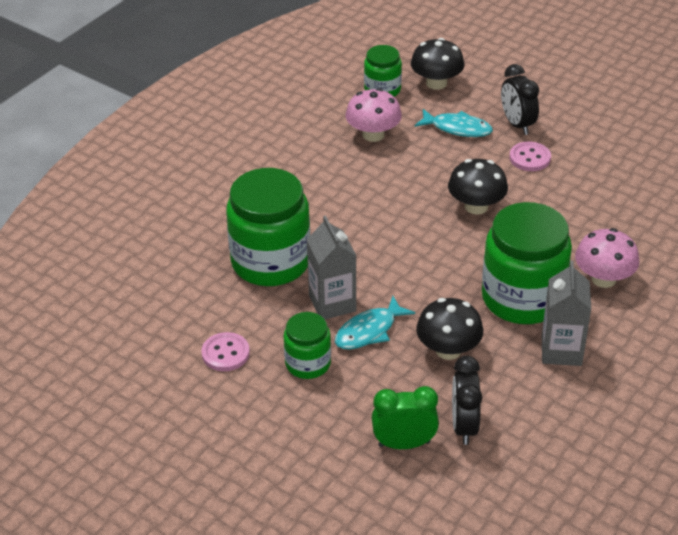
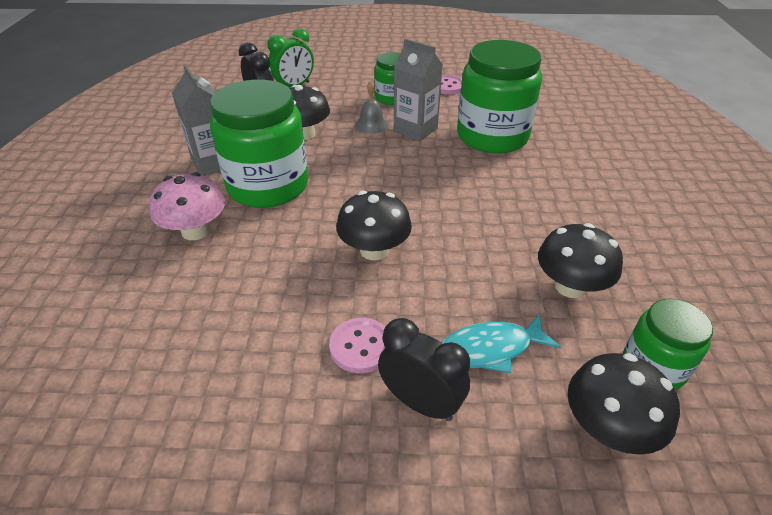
camera: 145 degrees right, 0 degrees up
(369, 331) = (371, 125): turquoise fish -> grey bell
(373, 134) = (570, 286): pink mushroom -> black mushroom

